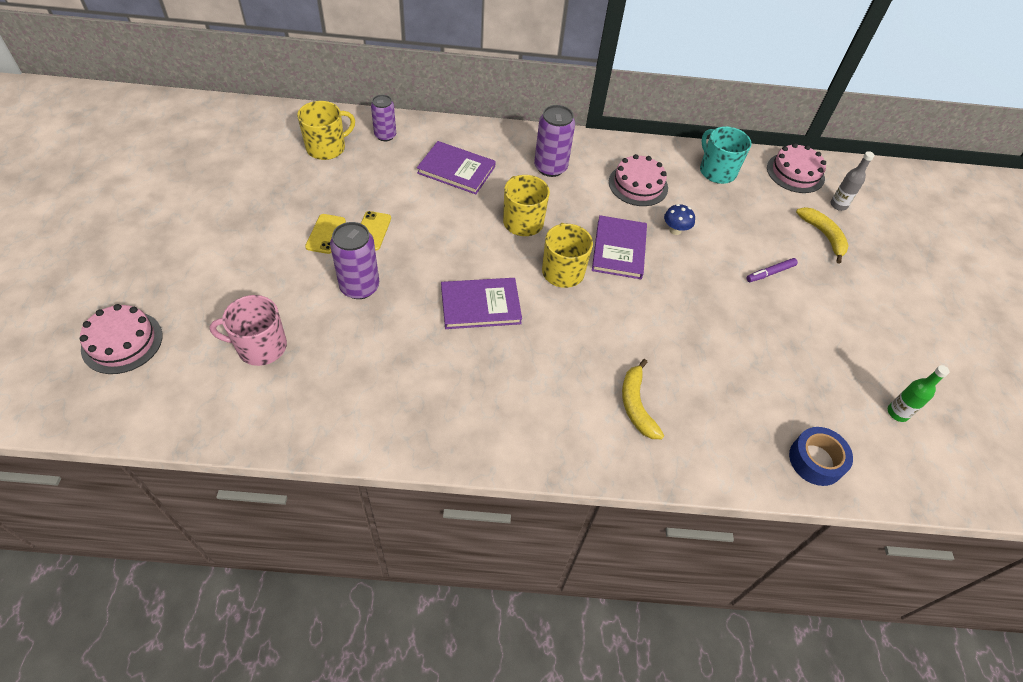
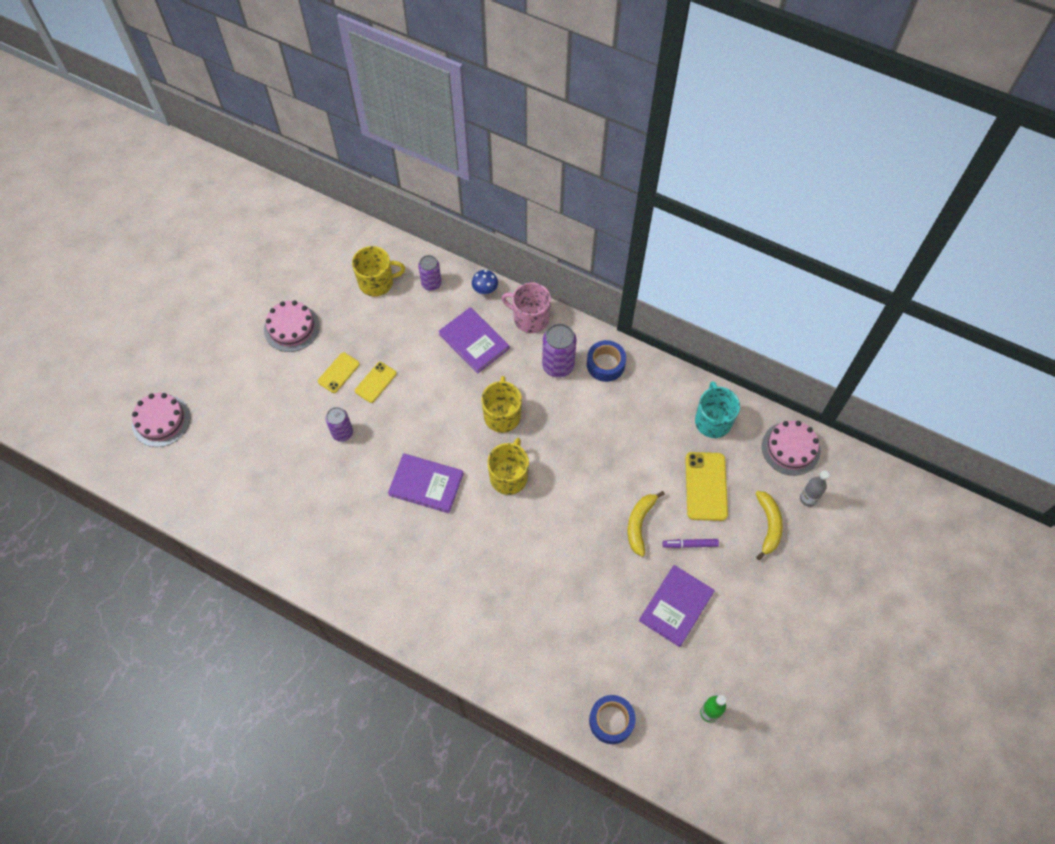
camera: 30 degrees right, 10 degrees up
(260, 347) = (250, 460): pink mug -> pink mug (530, 318)
(359, 287) = (342, 433): purple can -> purple can, size x0.66
(593, 155) = (605, 364): none -> blue tape
(619, 249) = (569, 472): purple book -> purple book (676, 606)
(636, 405) = (498, 618): yellow banana -> yellow banana (639, 524)
(638, 185) = (627, 411): pink cake -> pink cake (291, 328)
(675, 230) = (631, 470): blue mushroom -> blue mushroom (485, 290)
(749, 222) = (706, 486): none -> yellow phone

